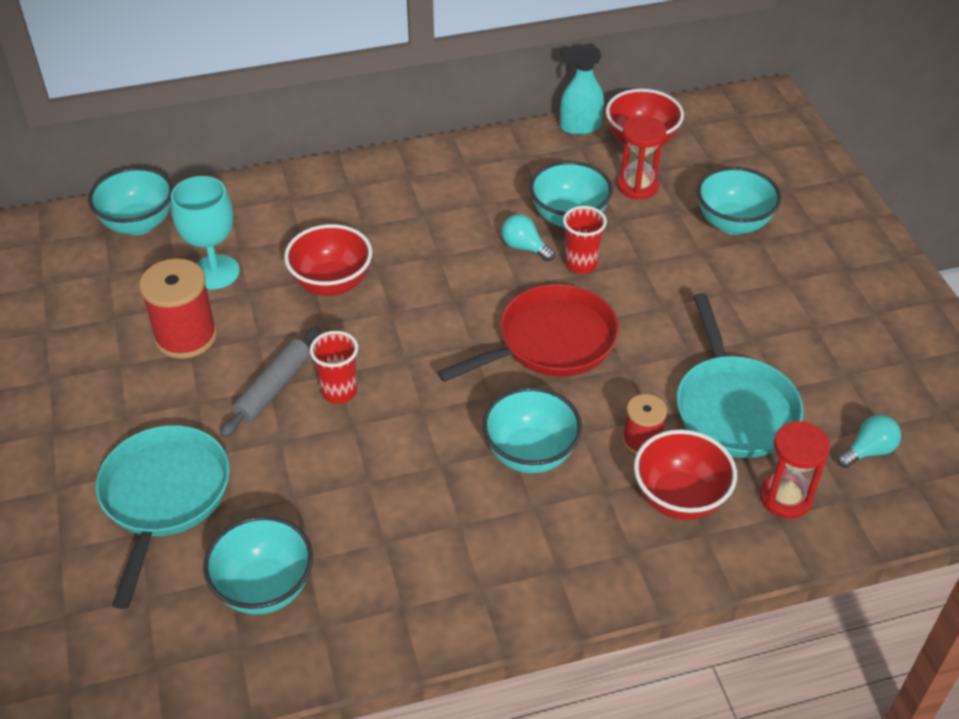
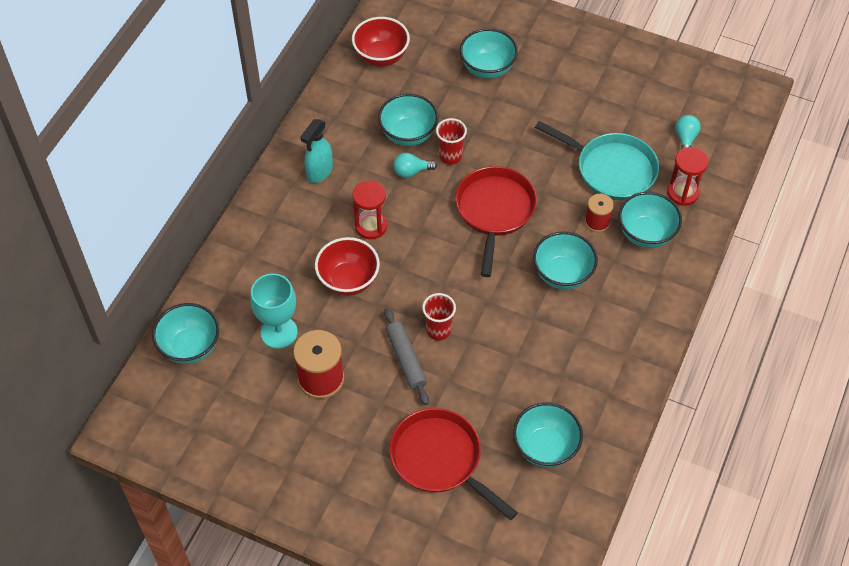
camera: 50 degrees left, 10 degrees up
(164, 497) = (440, 460): turquoise pan -> red pan
(579, 127) = (338, 74): turquoise spray bottle -> turquoise spray bottle (319, 172)
(637, 186) = (415, 86): red hourglass -> red hourglass (371, 226)
(679, 498) = (646, 234): red bowl -> turquoise bowl

